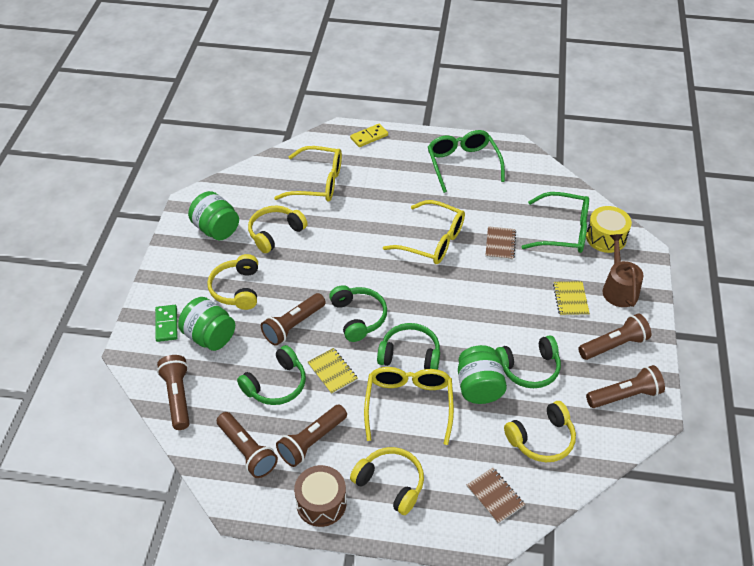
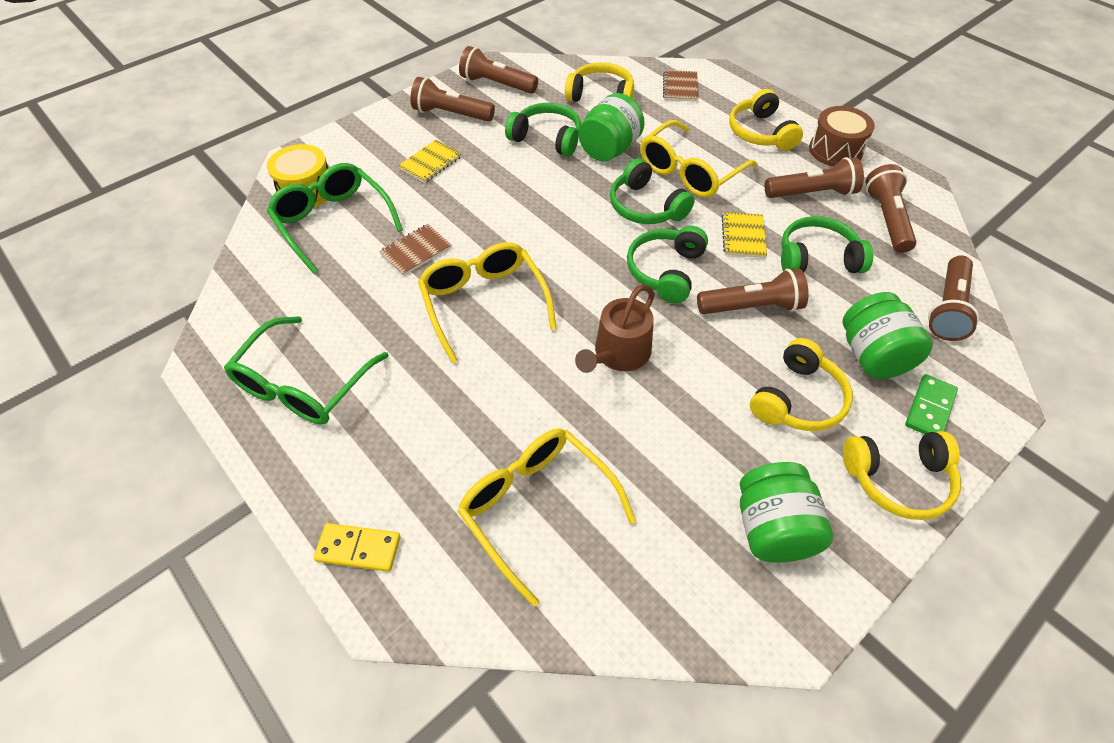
camera: 140 degrees left, 5 degrees up
(275, 233) = (680, 455): yellow headphones -> yellow headphones (898, 480)
(619, 289) = (375, 146): brown watering can -> brown watering can (618, 354)

